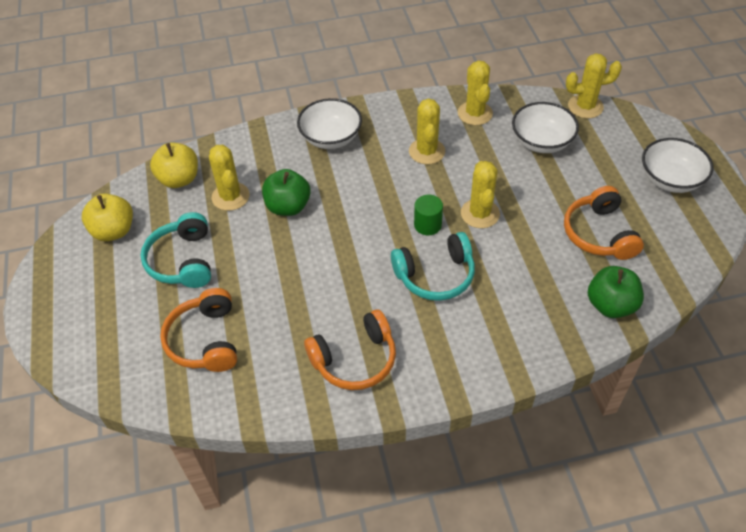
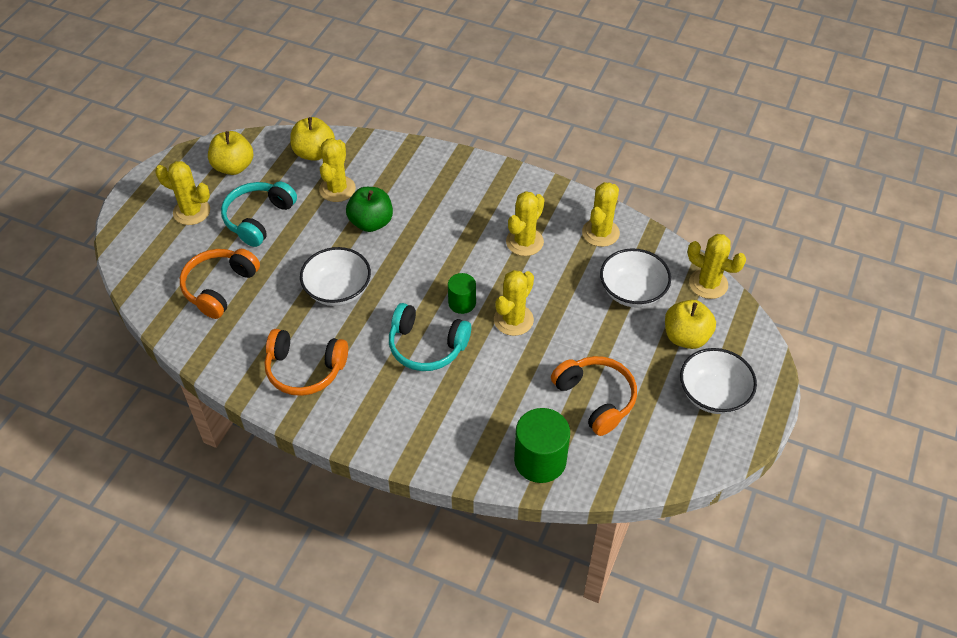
camera: 35 degrees right, 0 degrees up
(110, 291) = (191, 211): none -> yellow cactus
(331, 138) = (459, 185): white bowl -> white bowl (338, 290)
(599, 233) = (595, 399): orange headphones -> orange headphones turned 120 degrees clockwise
(610, 151) = (686, 337): none -> yellow apple
(610, 305) = (540, 460): green apple -> green cylinder

